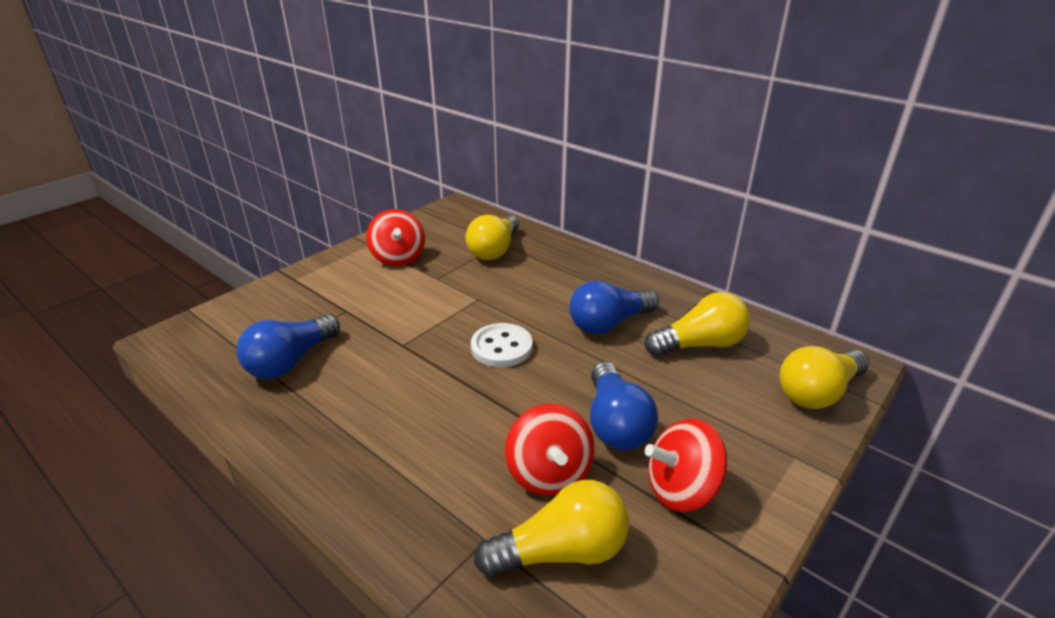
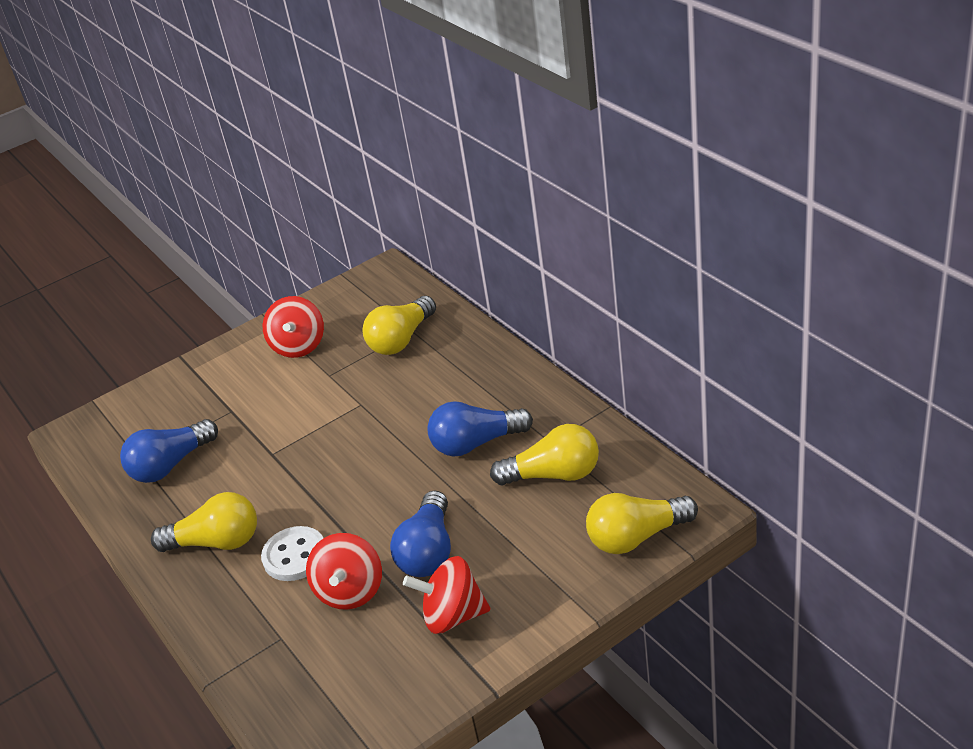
camera: 20 degrees right, 5 degrees up
(501, 347) = (360, 463): white button -> white button (295, 556)
(561, 551) = (333, 653): yellow light bulb -> yellow light bulb (216, 542)

